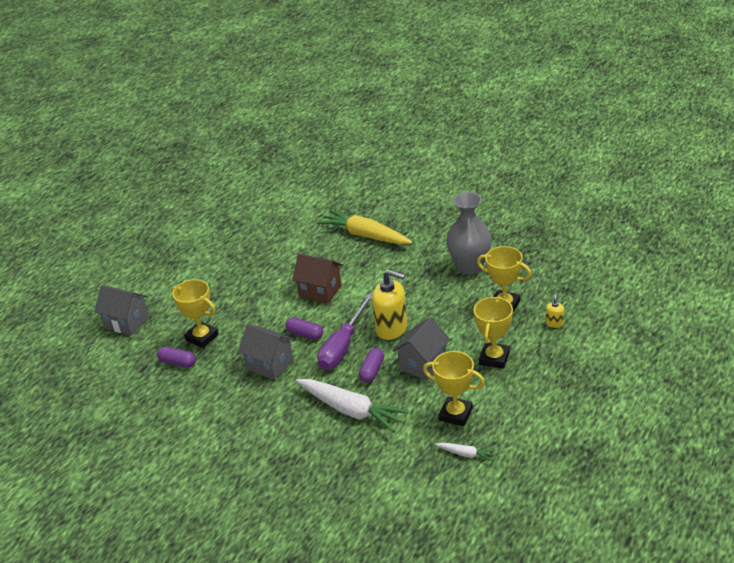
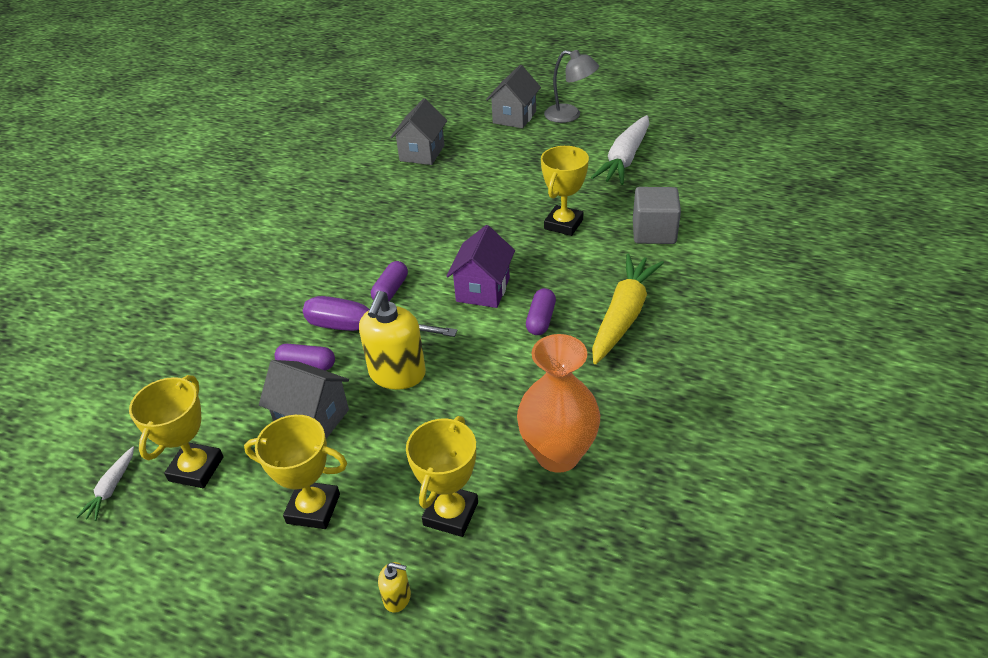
camera: 80 degrees right, 5 degrees up
(116, 242) = (570, 115): none -> grey lamp
(178, 363) = (349, 201): purple capsule -> purple capsule (541, 320)
(202, 337) = (391, 209): yellow trophy -> yellow trophy (563, 224)
(270, 365) = (334, 270): grey house -> grey house (514, 117)
(288, 216) = (654, 232): none -> grey cube
(320, 291) = (483, 289): brown house -> purple house
(351, 410) = (233, 355): white carrot -> white carrot (625, 159)
(470, 266) = (558, 454): grey vase -> orange vase

